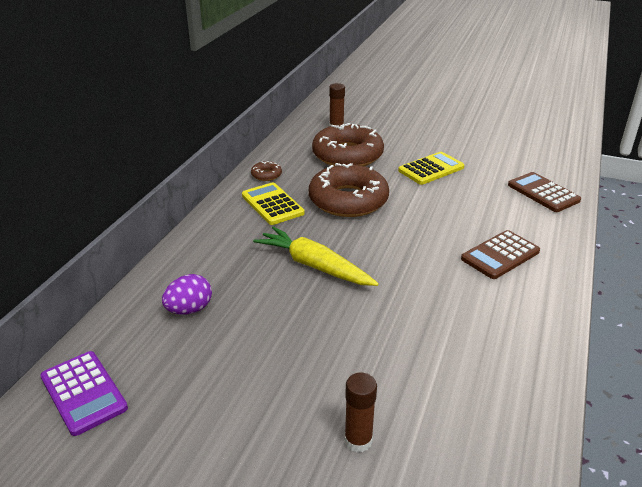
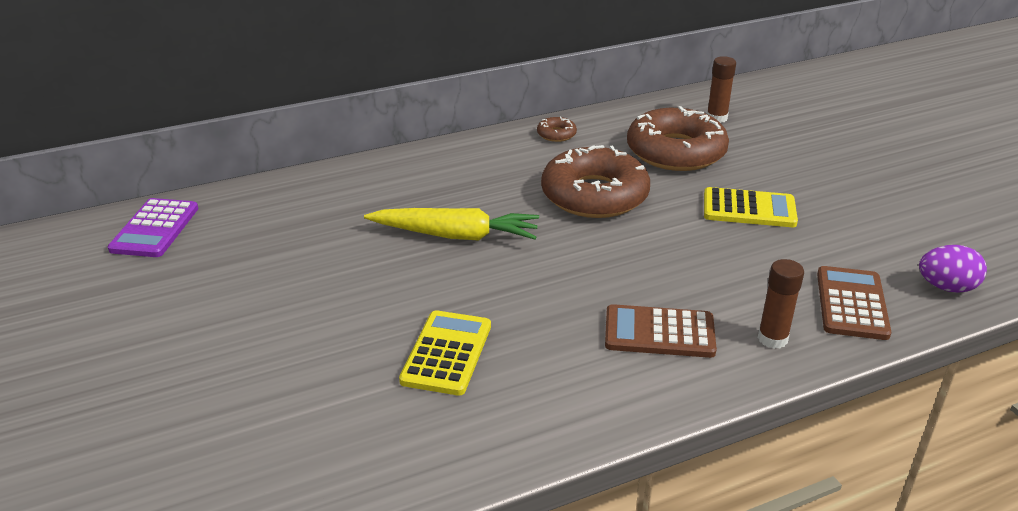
camera: 45 degrees right, 0 degrees up
(189, 309) = (305, 213): purple egg -> purple egg (946, 287)
(272, 204) = (514, 164): yellow calculator -> yellow calculator (446, 353)
(314, 266) = (456, 235): yellow carrot -> yellow carrot turned 105 degrees clockwise
(358, 440) = (251, 385): brown glue stick -> brown glue stick (772, 339)

